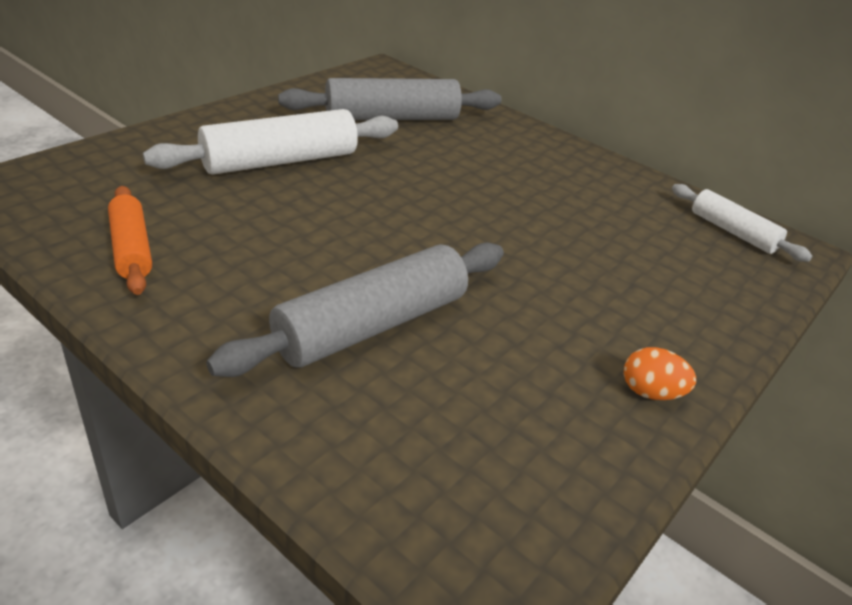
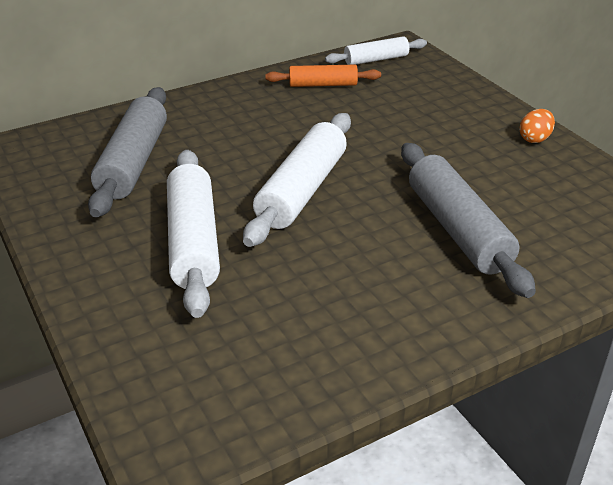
camera: 65 degrees left, 0 degrees up
(131, 249) = (326, 347): orange rolling pin -> orange rolling pin (323, 85)
(396, 208) = (302, 190): none -> white rolling pin

